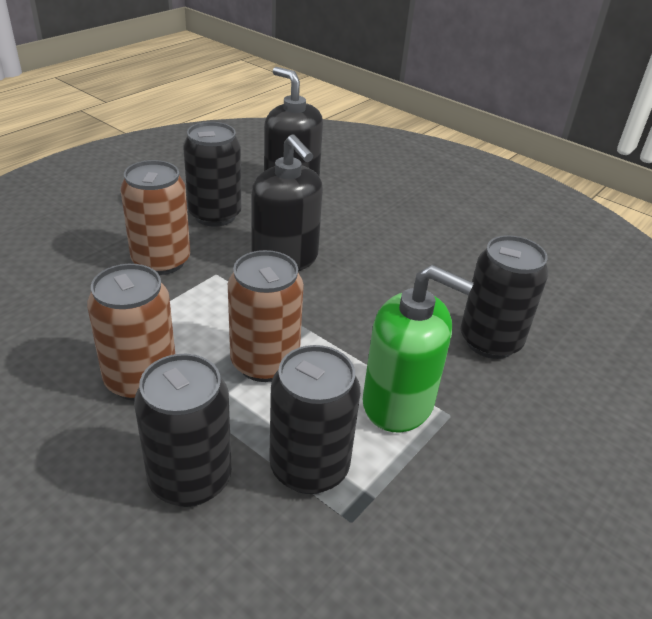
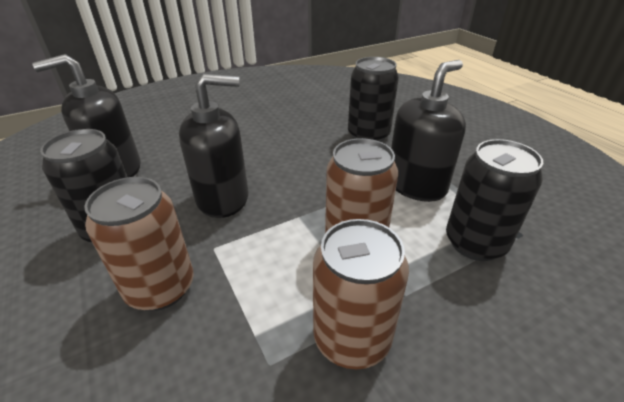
camera: 65 degrees left, 0 degrees up
(190, 479) = (487, 319): black can -> none
(398, 403) = (416, 185): green soap dispenser -> black soap dispenser

